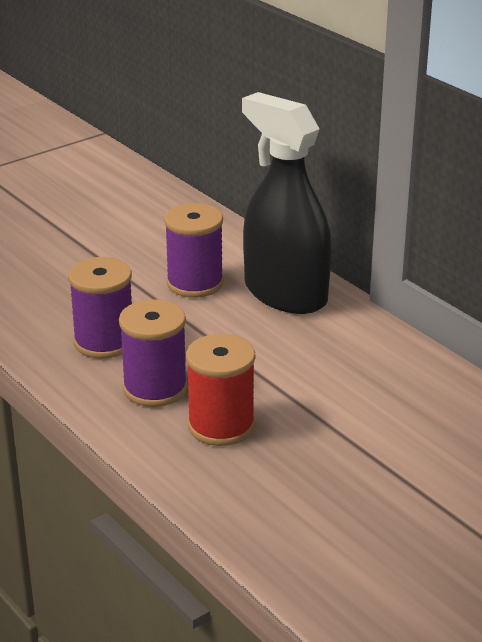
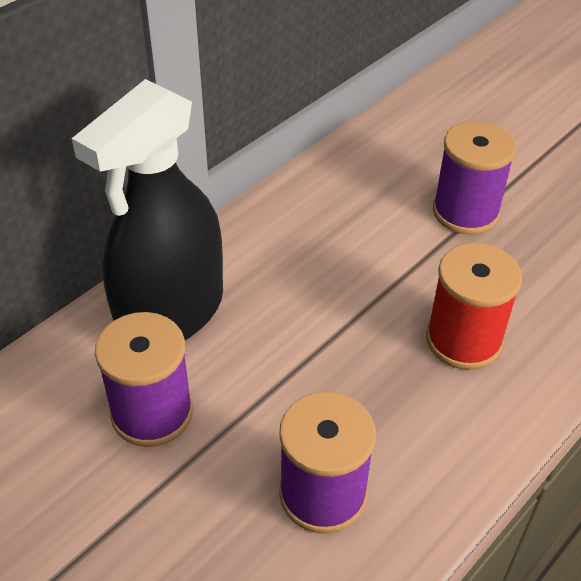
camera: 100 degrees left, 15 degrees up
(155, 388) = (413, 414): purple spool -> purple spool (465, 212)

